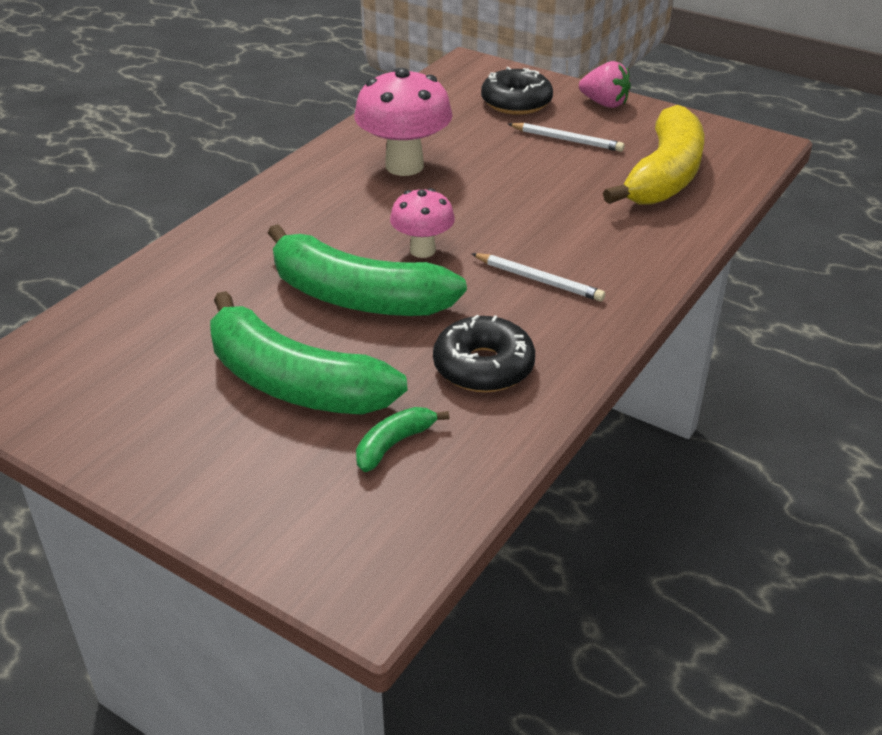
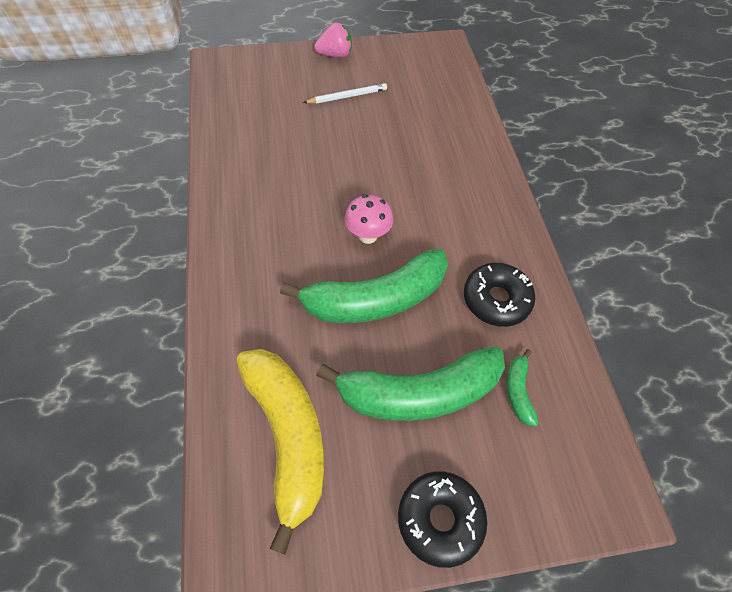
camera: 45 degrees left, 20 degrees up
(404, 166) = (278, 173): pink mushroom -> none
(516, 102) = (284, 80): black donut -> black donut (440, 519)
(539, 280) = (452, 215): white pencil -> none
(664, 176) = (426, 96): yellow banana -> yellow banana (288, 436)

